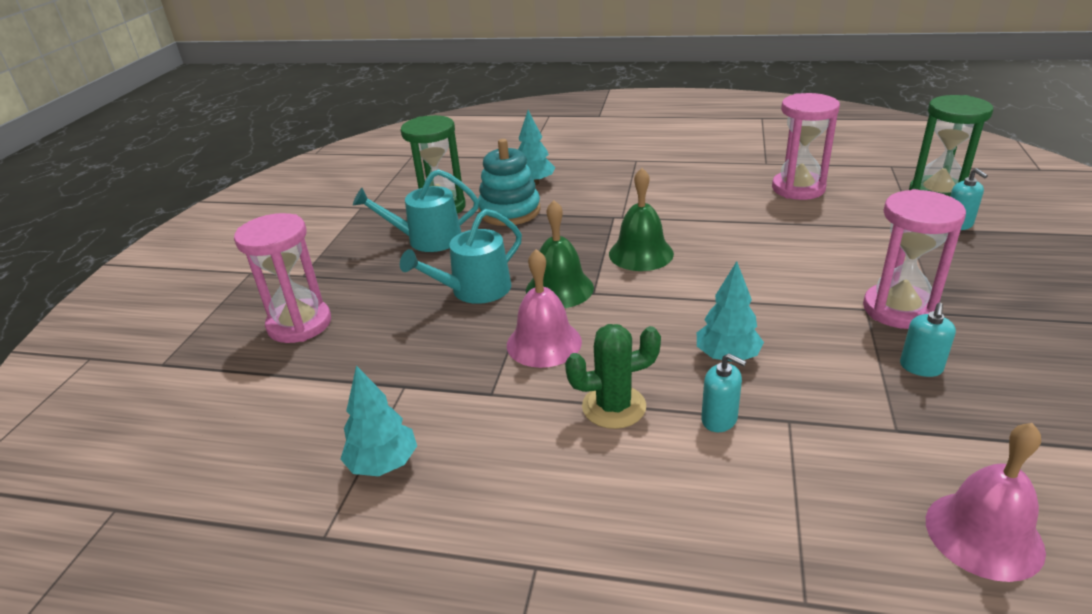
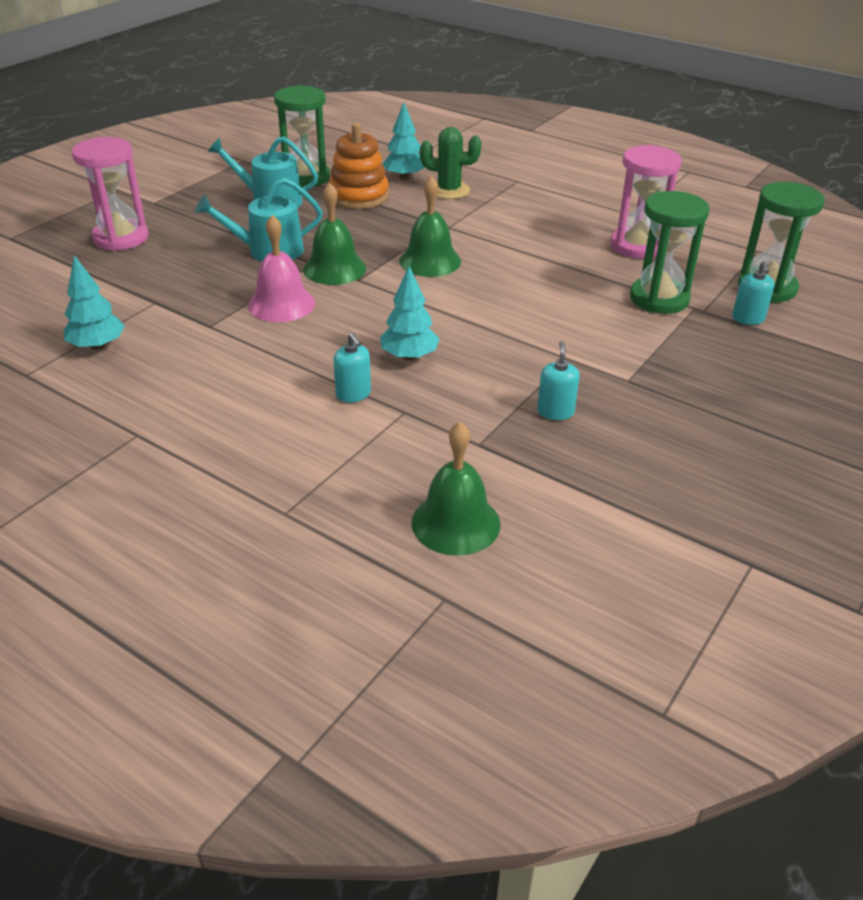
camera: 20 degrees right, 5 degrees up
(509, 211) = (359, 196): turquoise stacking toy -> orange stacking toy
(614, 407) = (286, 362): green cactus -> green cactus (449, 190)
(871, 229) = (659, 299): none -> green hourglass
(898, 309) = (595, 367): pink hourglass -> none
(921, 367) = (555, 412): turquoise soap dispenser -> turquoise soap dispenser turned 135 degrees clockwise
(984, 535) = (456, 523): pink bell -> green bell

